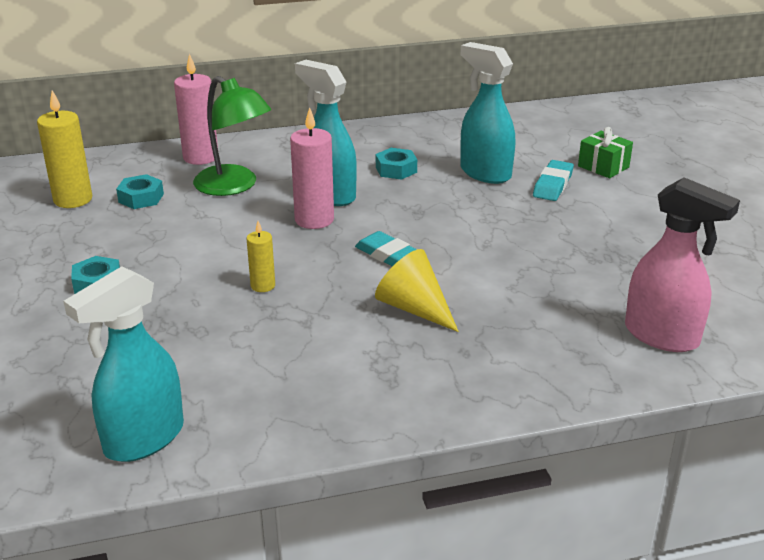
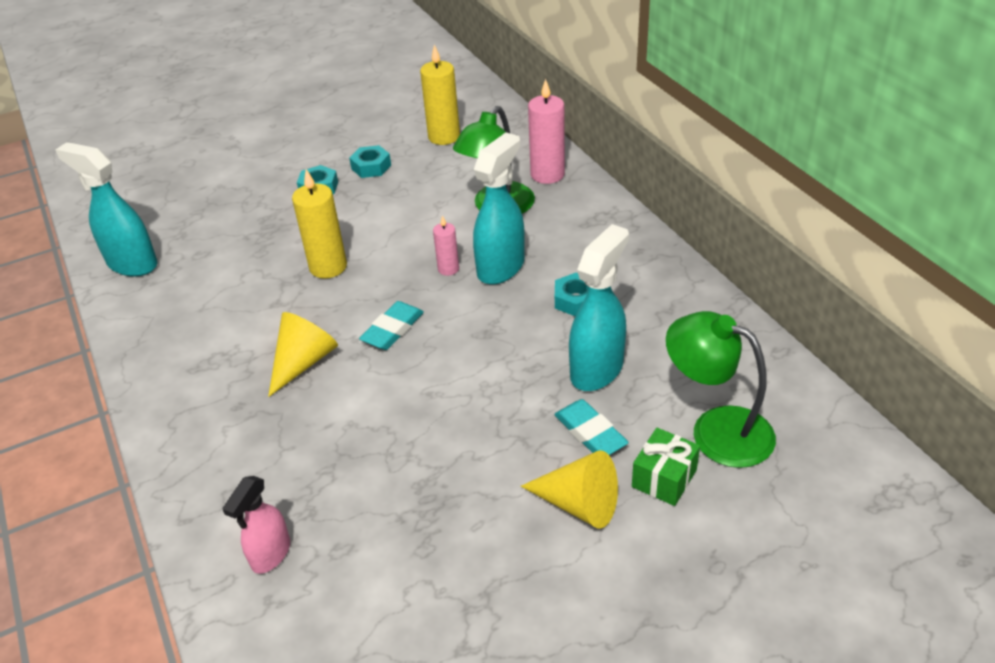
camera: 80 degrees right, 10 degrees up
(141, 198) = (457, 166): turquoise nut -> turquoise nut (371, 167)
(263, 286) = (328, 267): yellow candle -> yellow candle, size x1.78
(314, 220) = (448, 269): pink candle -> pink candle, size x0.56
(553, 185) = (590, 433): turquoise eraser -> turquoise eraser turned 45 degrees clockwise
(561, 143) = (716, 429): none -> green lamp
(622, 198) = (579, 504): none -> yellow cone
(662, 336) = (270, 554): pink spray bottle -> pink spray bottle, size x0.61

